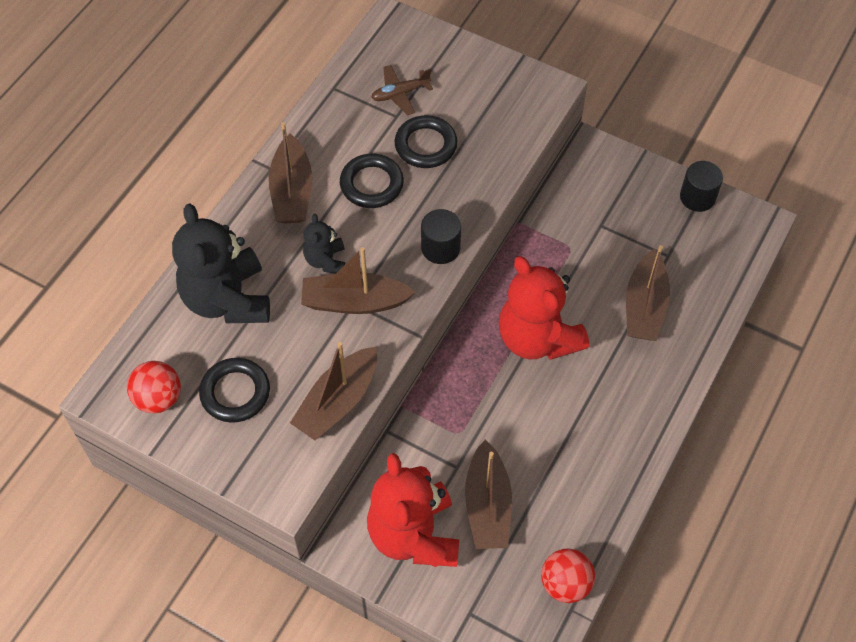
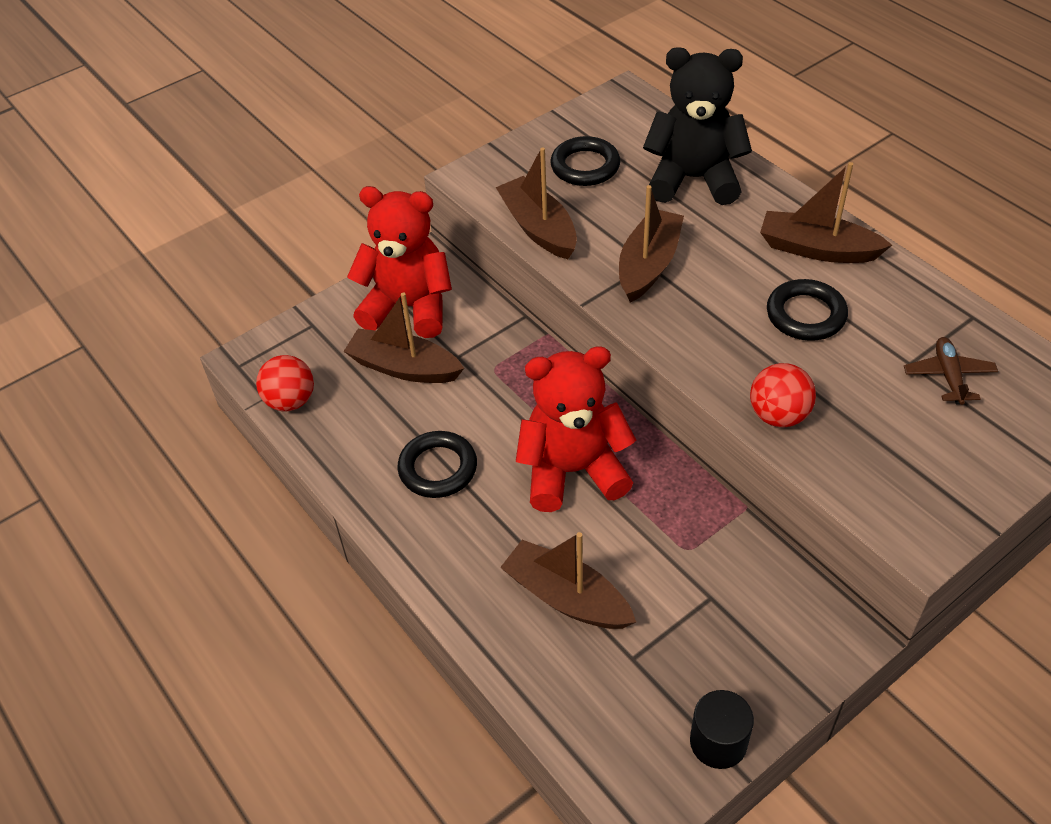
camera: 115 degrees right, 10 degrees down
(158, 398) = (604, 122): red ball -> red ball (778, 415)
(325, 260) = (712, 255): black teddy bear -> none
(426, 145) = (852, 378): black ring -> black ring (438, 468)
(440, 248) = (690, 350): black cylinder -> none

